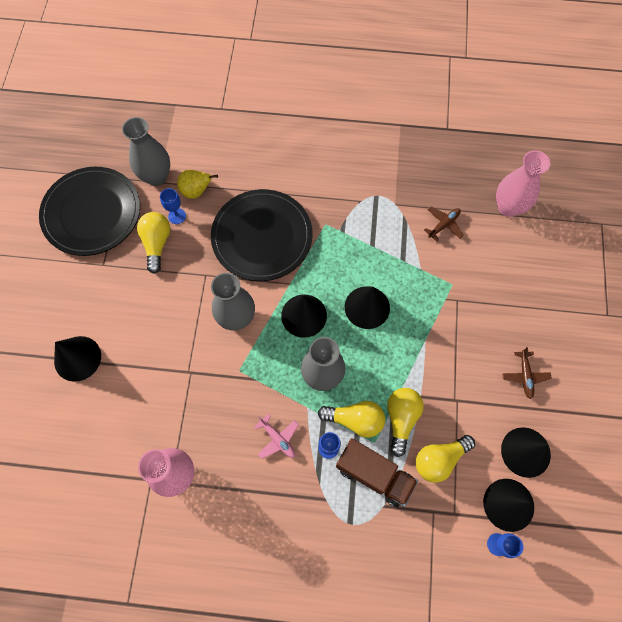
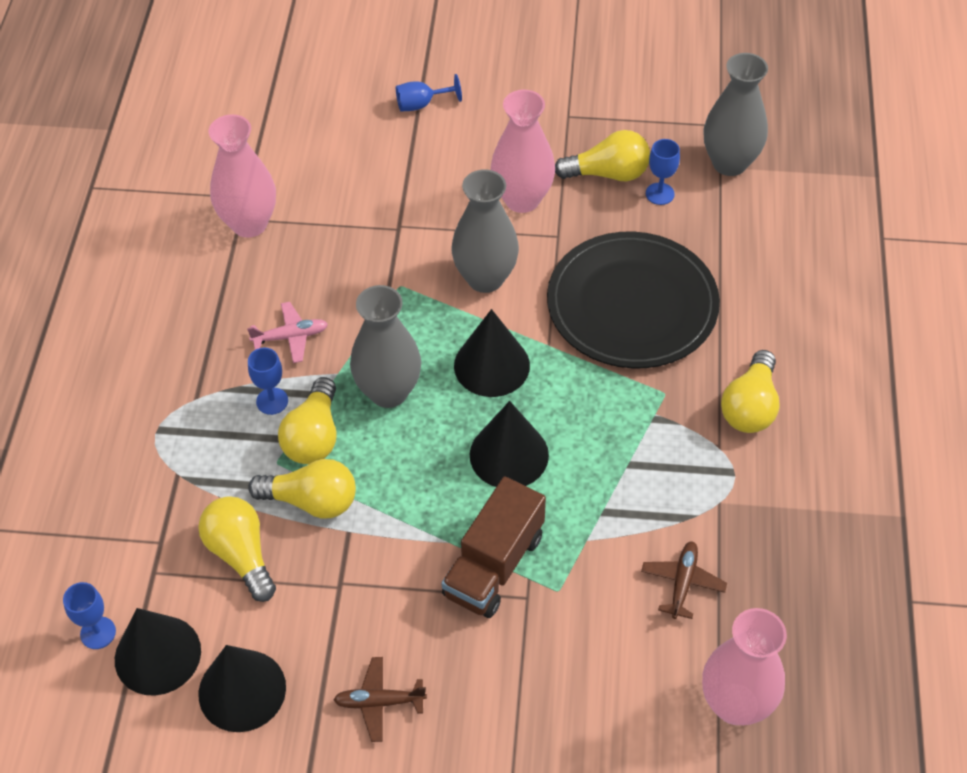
camera: 90 degrees right, 15 degrees down
(77, 358) = (421, 104): black cone -> blue goblet
(92, 213) = (654, 94): black plate -> none
(173, 295) = (522, 199): none -> pink vase
(196, 191) = (708, 215): yellow pear -> none
(277, 439) = (291, 337): pink plane -> pink plane turned 150 degrees counterclockwise
(334, 184) = (750, 406): none -> yellow light bulb
(374, 474) = (226, 461): brown truck -> brown truck (494, 565)
(444, 225) = (682, 582): brown plane -> brown plane turned 120 degrees counterclockwise

